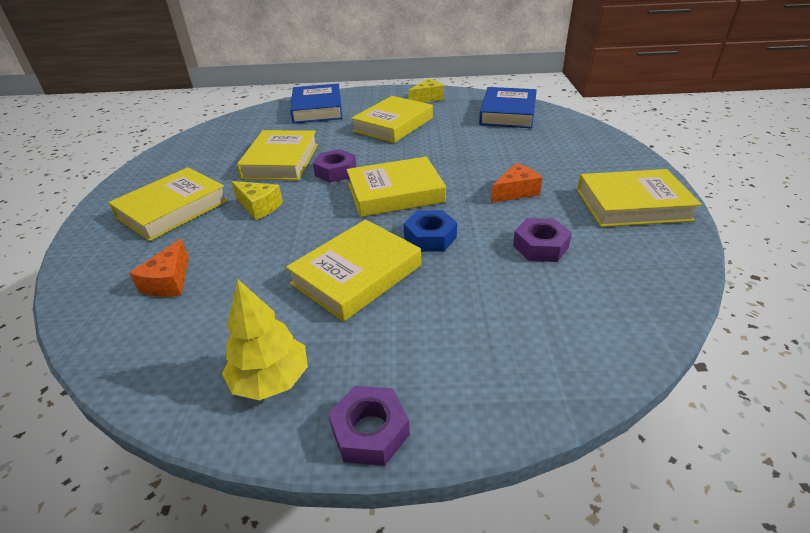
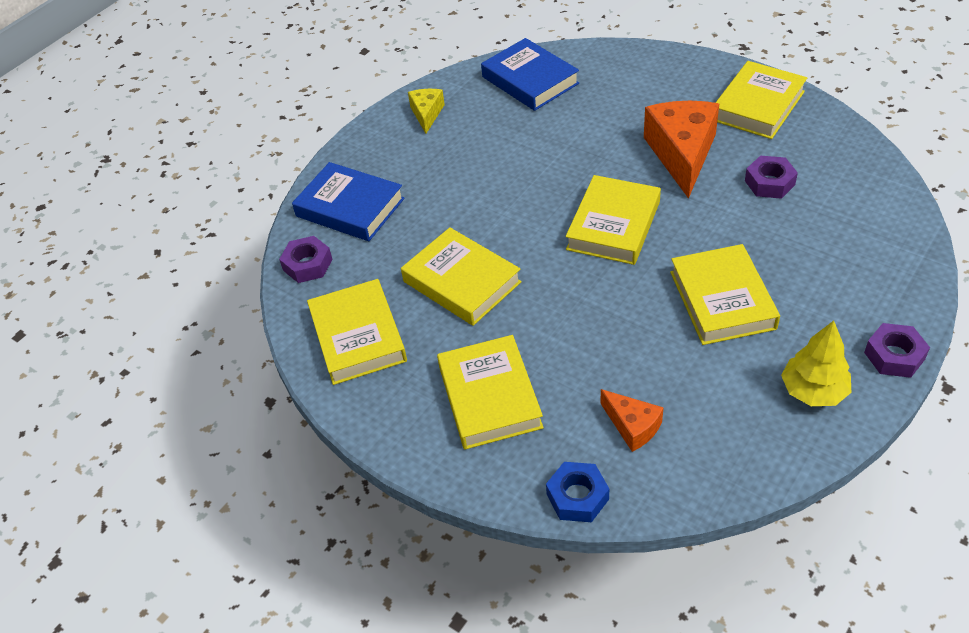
camera: 50 degrees left, 10 degrees up
(259, 207) = (549, 328): yellow cheese -> none
(336, 171) = (530, 249): purple nut -> purple nut (308, 265)
(393, 125) = (466, 167): yellow book -> yellow book (358, 336)
(430, 237) = (705, 235): blue nut -> blue nut (577, 497)
(515, 192) = (682, 154): orange cheese -> orange cheese, size x1.94

